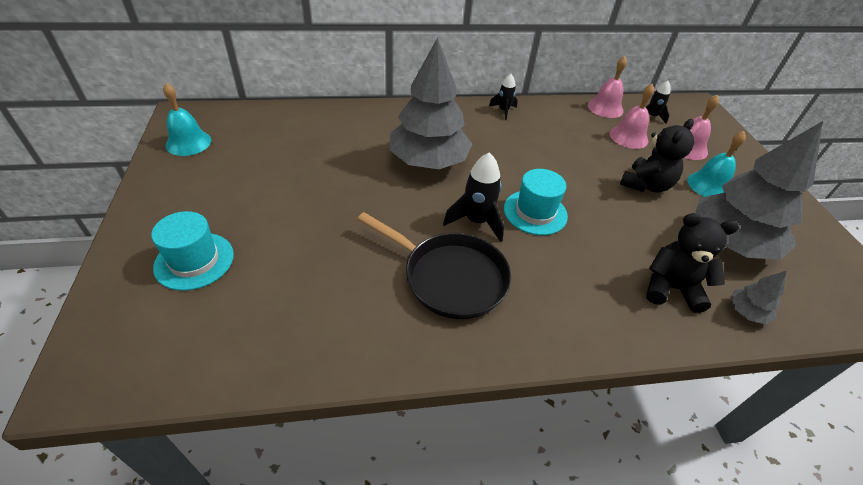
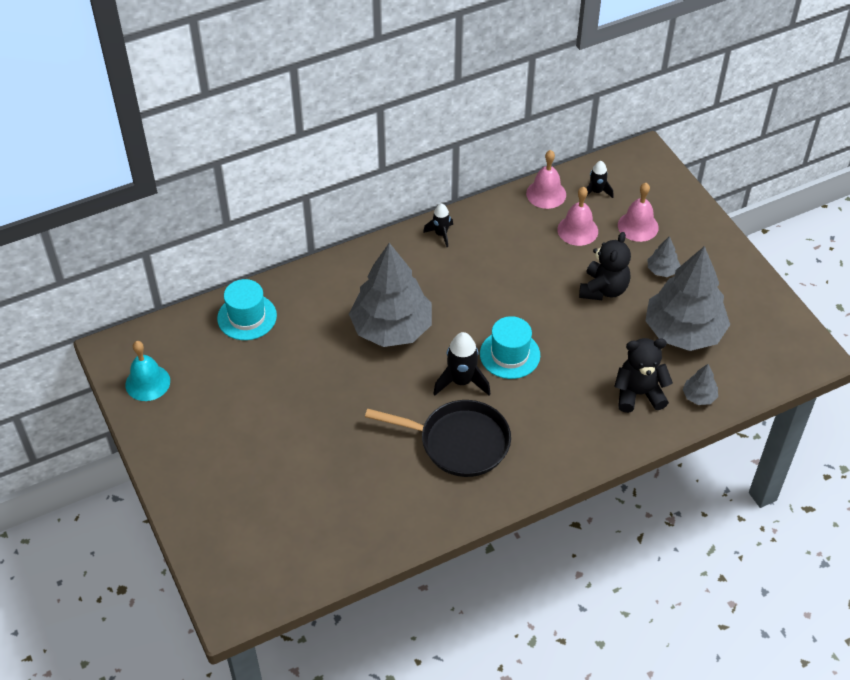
camera: 15 degrees left, 5 degrees up
(194, 261) = (244, 496): turquoise hat -> turquoise hat (247, 317)
(709, 185) = (662, 270): turquoise bell -> grey tree

